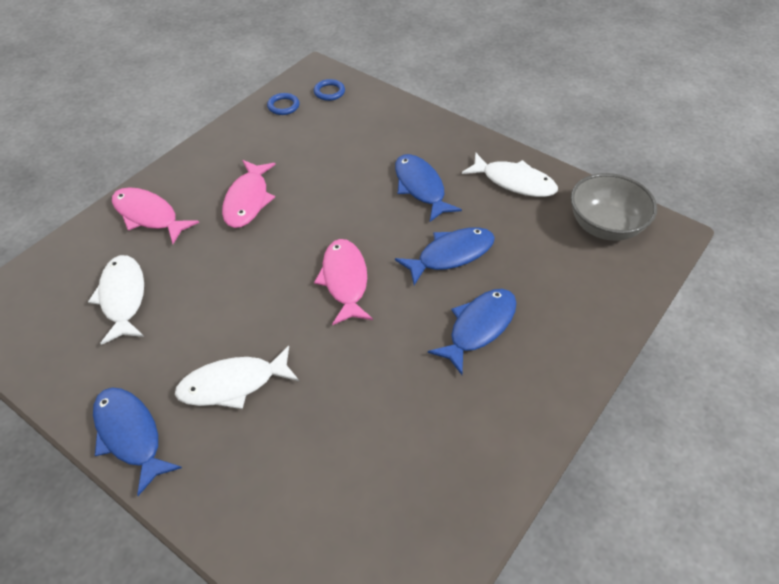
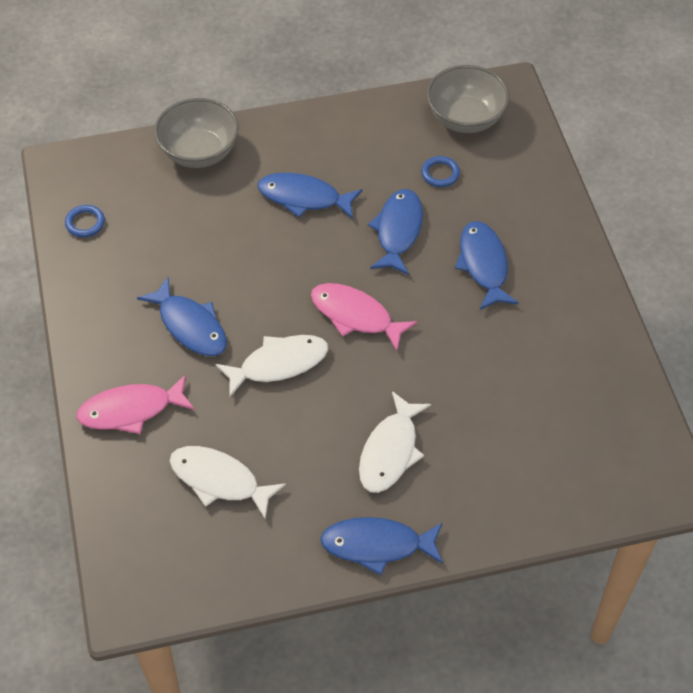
camera: 50 degrees left, 5 degrees up
(248, 200) = (190, 325): pink fish -> blue fish
(329, 92) = (104, 177): blue ring -> blue ring (440, 173)
(398, 117) = (199, 152): none -> grey bowl
(514, 182) = (362, 135): white fish -> white fish (278, 364)

